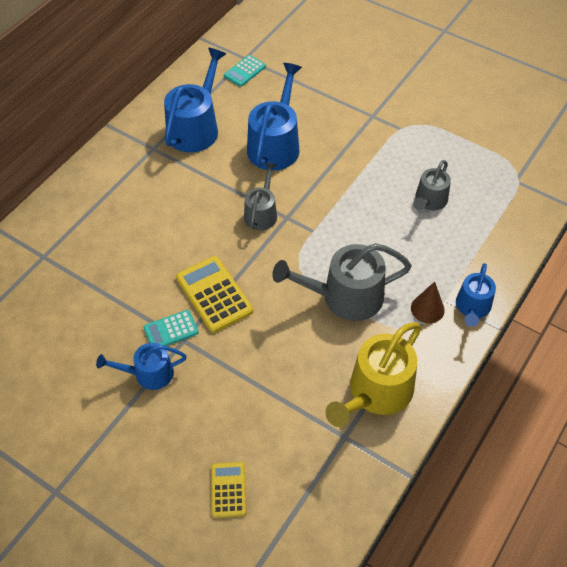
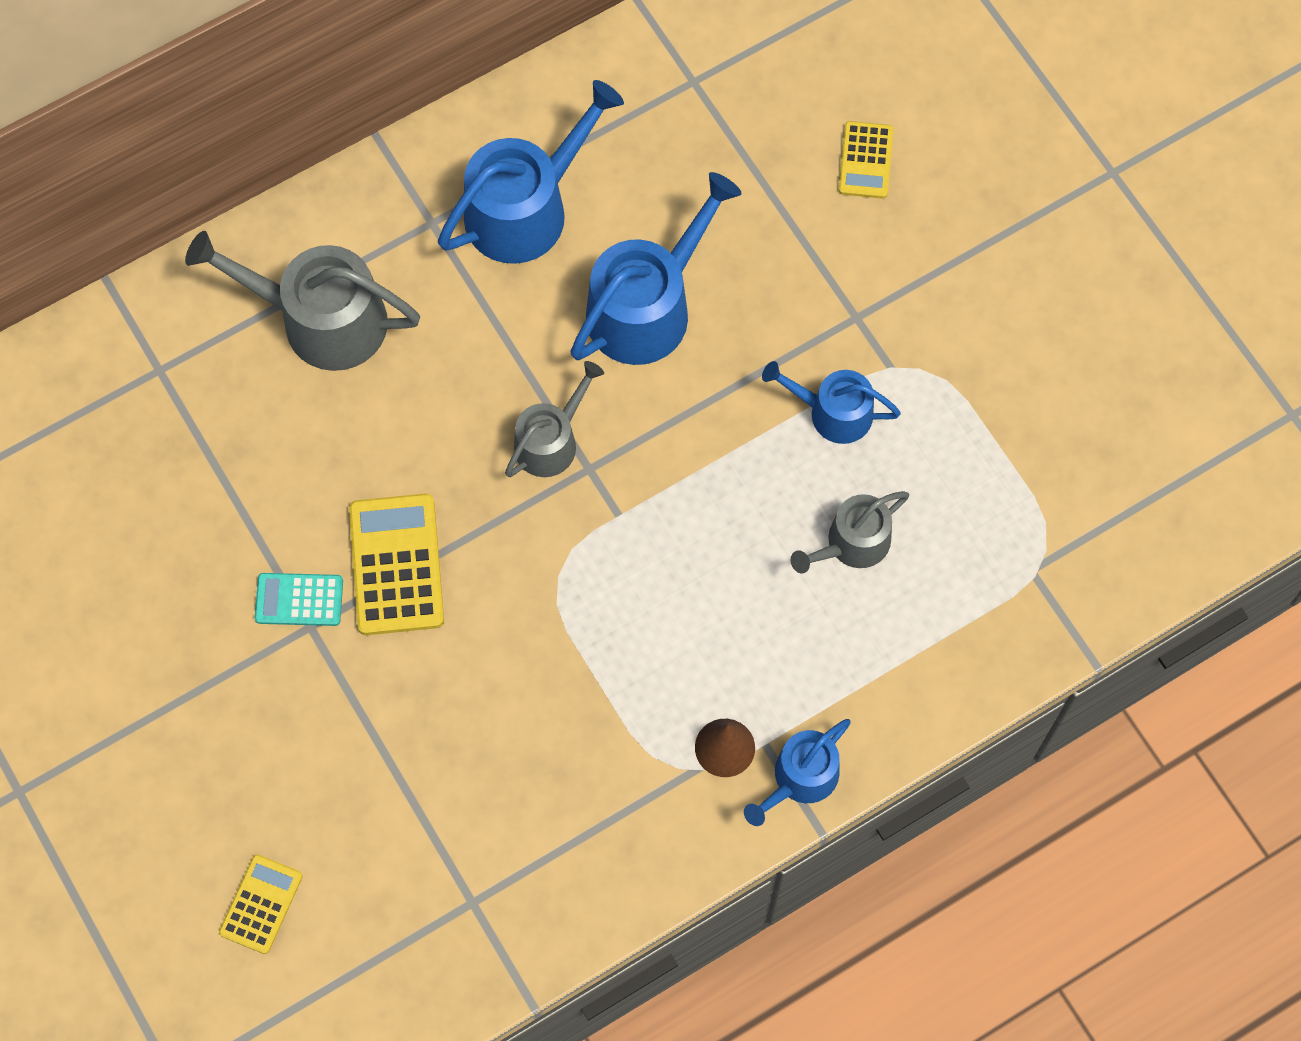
camera: 25 degrees right, 15 degrees up
(149, 374) = (231, 661): blue watering can -> blue watering can (833, 412)
(245, 71) = (677, 113): turquoise calculator -> none
(339, 60) = (865, 160): none -> yellow calculator
(345, 297) = (603, 665): grey watering can -> grey watering can (321, 320)
(376, 392) = (560, 853): yellow watering can -> none

